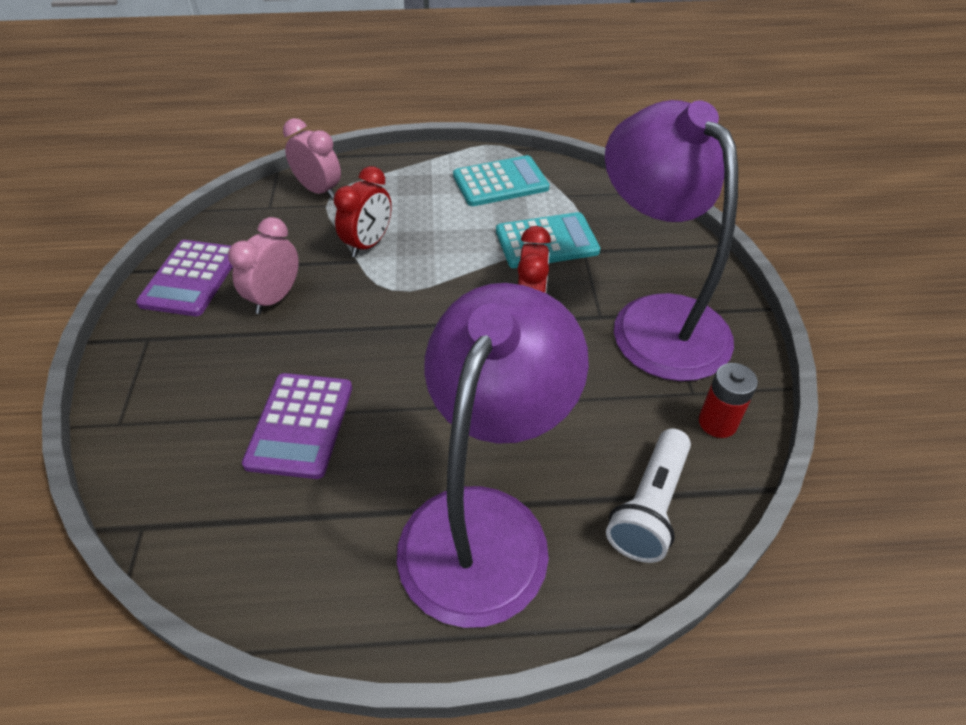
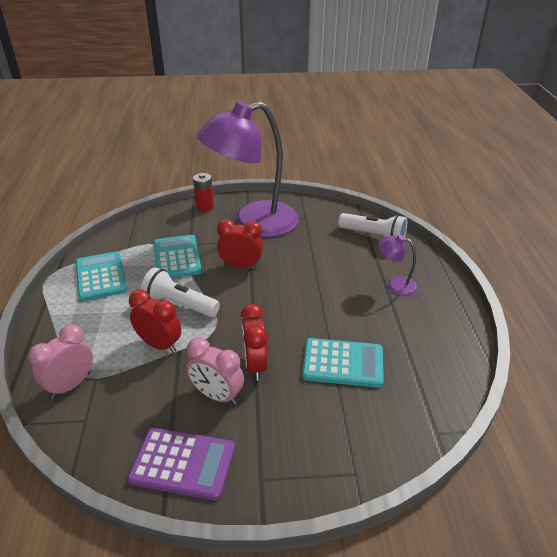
camera: 90 degrees left, 10 degrees down
(300, 425) = (343, 363): purple calculator -> turquoise calculator
(316, 330) = (255, 365): none -> red clock
(442, 253) = (179, 304): none -> white flashlight
(485, 524) = (395, 284): purple lamp -> purple lamp, size x0.40
(717, 423) = (323, 213): red battery -> red battery (205, 207)

